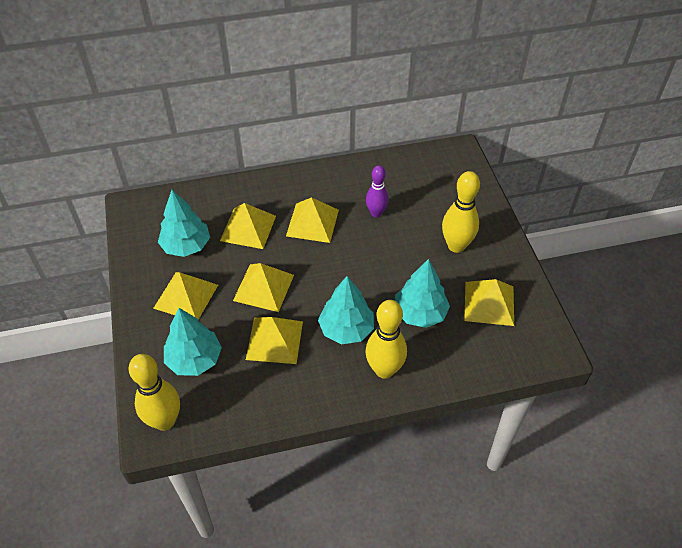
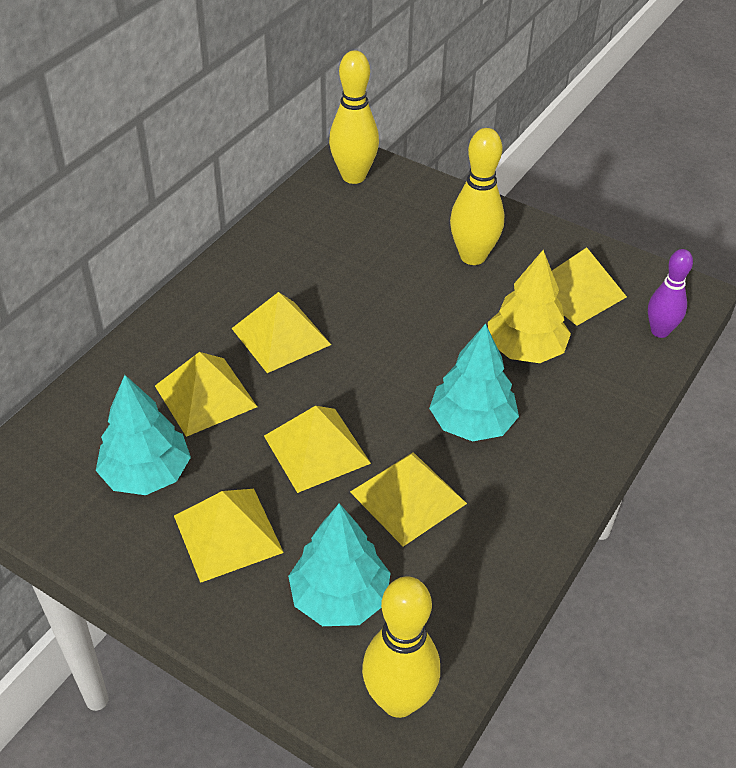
camera: 45 degrees left, 5 degrees down
(376, 213) = (343, 278): purple bowling pin -> purple bowling pin (660, 331)
(384, 370) = (565, 434): yellow bowling pin -> yellow bowling pin (353, 176)
(420, 313) = (525, 349): turquoise tree -> yellow tree

